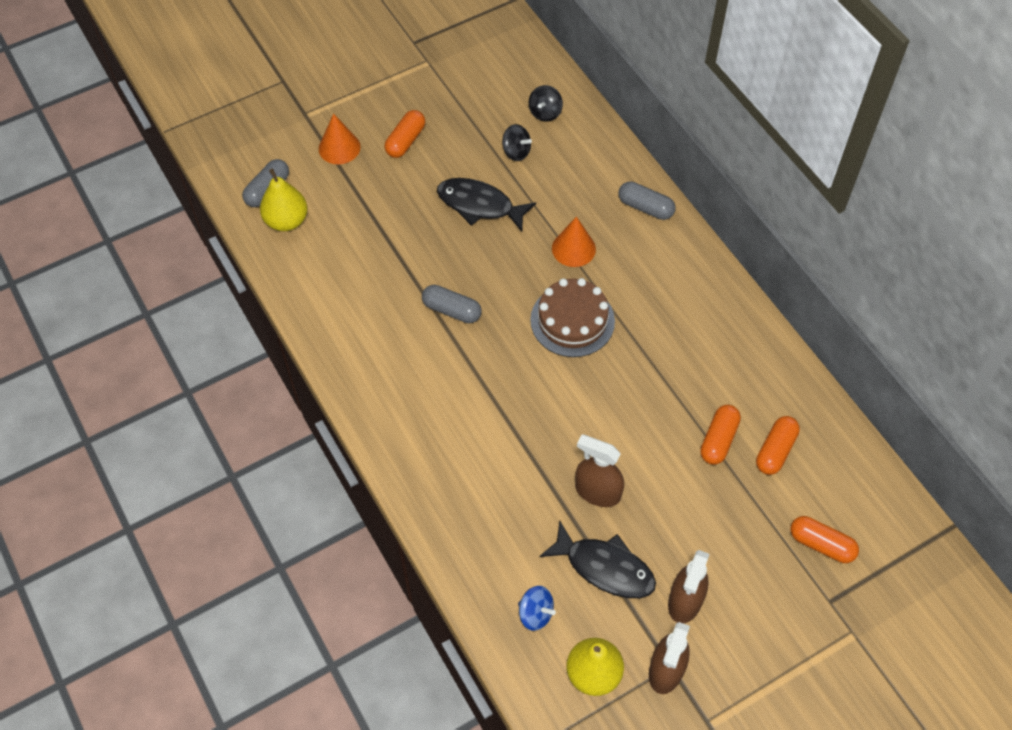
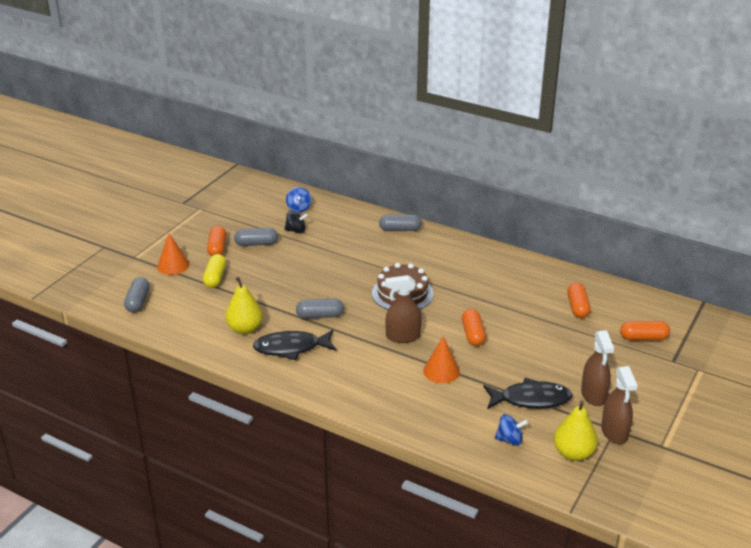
camera: 30 degrees left, 25 degrees down
(286, 221) = (165, 312): yellow pear -> yellow pear (245, 329)
(373, 190) = (215, 278): none -> yellow capsule
(455, 153) = (256, 244): none -> grey capsule
(479, 205) = (294, 262): black fish -> black fish (291, 348)
(545, 113) = (299, 208): black spinning top -> blue spinning top
(573, 248) = (373, 261): orange cone -> orange cone (441, 371)
(597, 492) = (492, 366): brown spray bottle -> brown spray bottle (403, 336)
(718, 440) = (541, 315): orange capsule -> orange capsule (473, 334)

